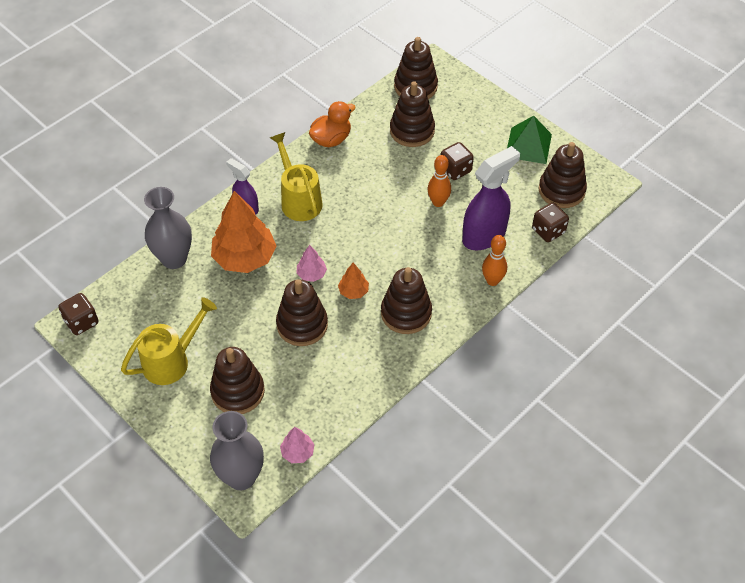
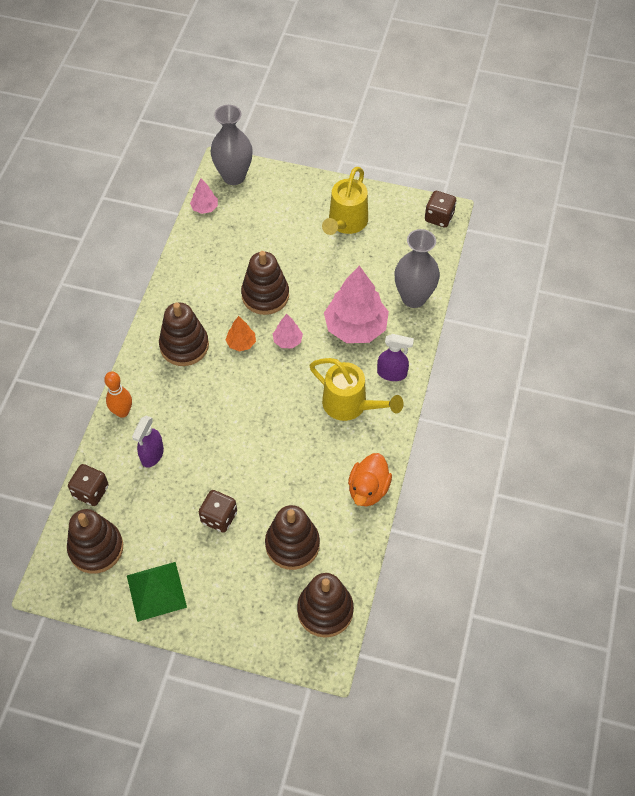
camera: 150 degrees right, 5 degrees up
(238, 391) = (278, 226): brown stacking toy -> none
(245, 258) = (355, 327): orange tree -> pink tree
(438, 202) = (216, 469): orange bowling pin -> none
(484, 235) = (152, 455): purple spray bottle -> purple spray bottle, size x0.57

